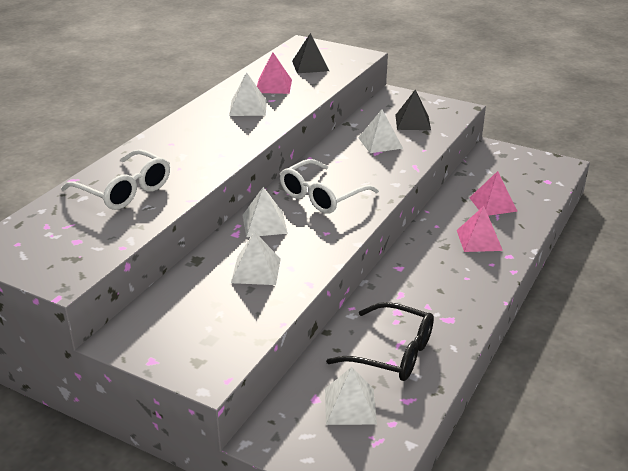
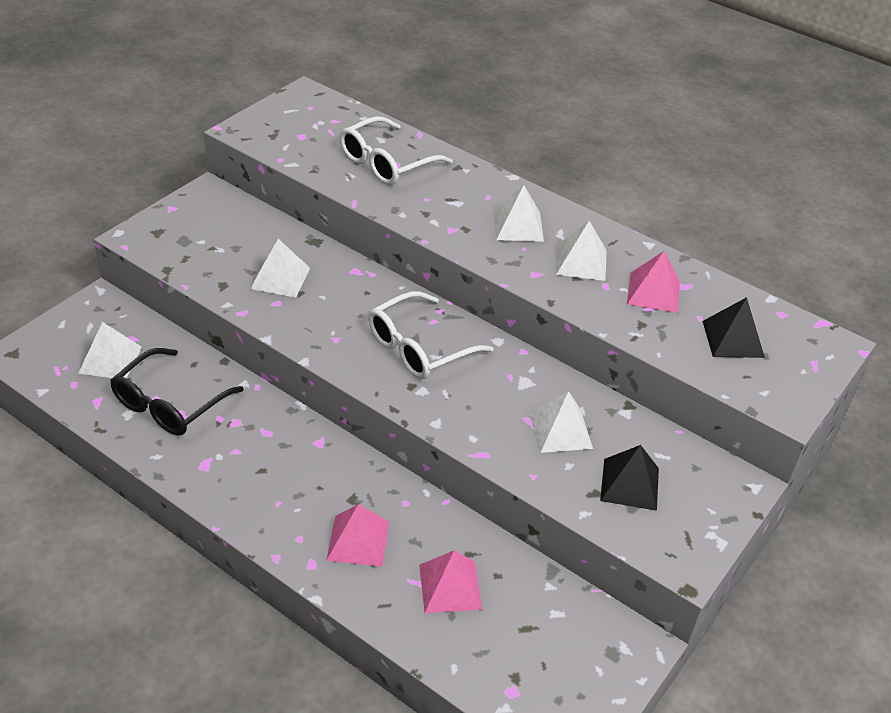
camera: 95 degrees right, 10 degrees up
(264, 224) = (369, 293): white pyramid -> white pyramid (518, 226)
(322, 196) = (419, 347): white glasses -> white glasses turned 90 degrees counterclockwise

